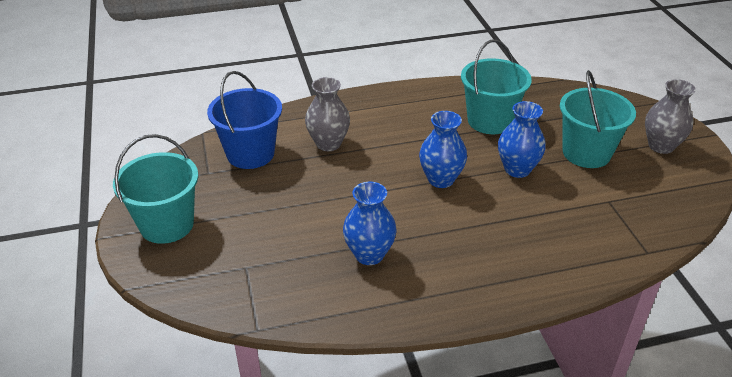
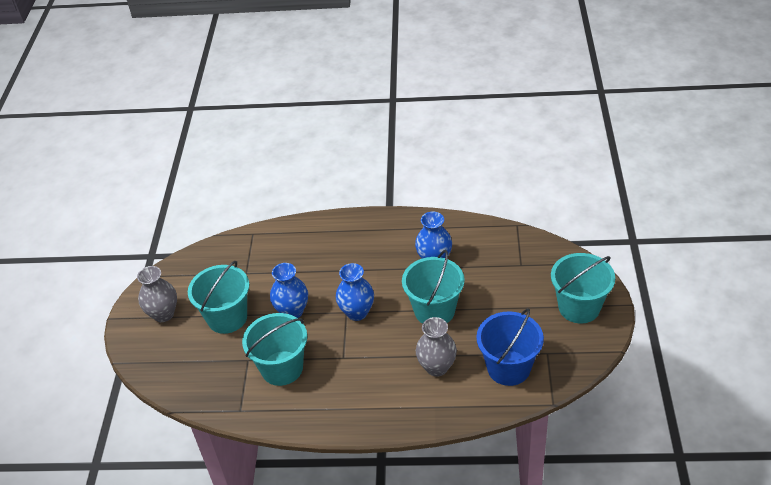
camera: 160 degrees left, 5 degrees up
(348, 194) = (434, 310): none -> turquoise bucket

